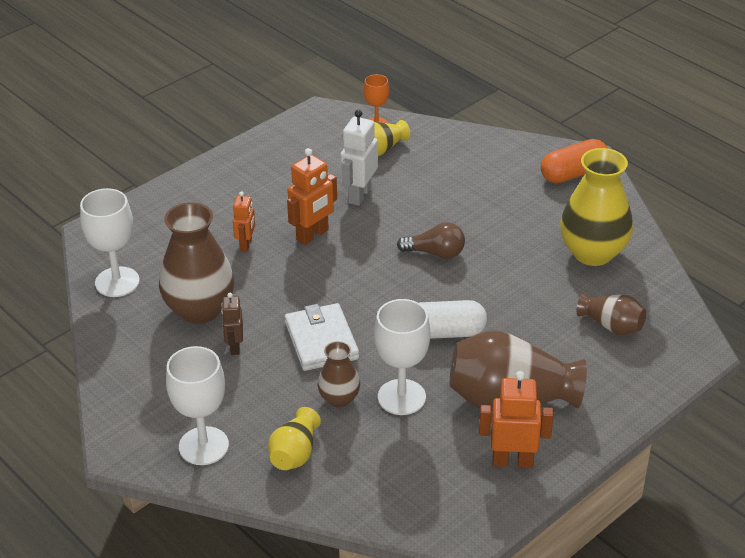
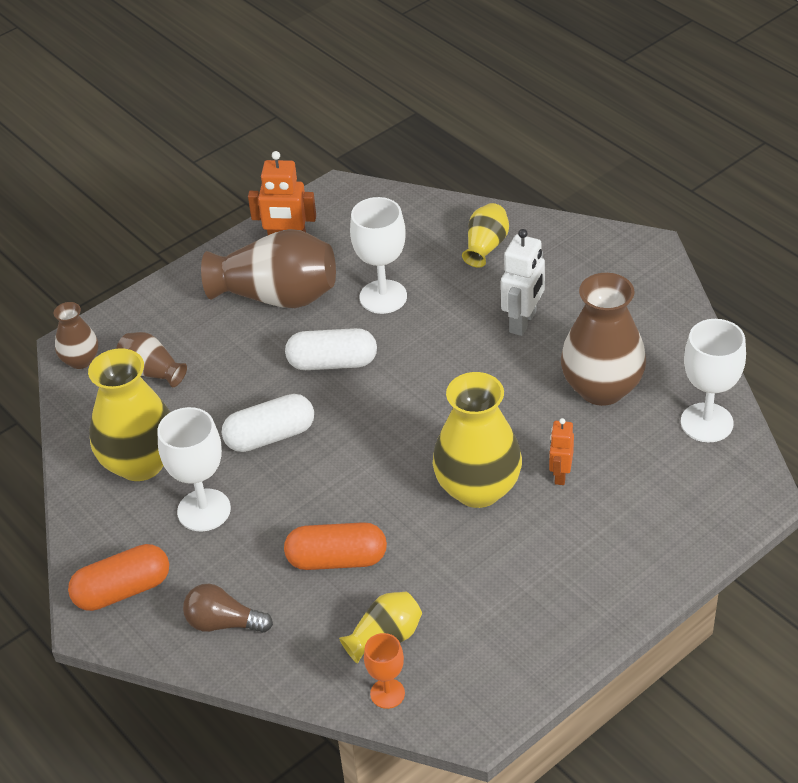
camera: 175 degrees left, 5 degrees up
(203, 446) = (571, 252): white goblet -> white goblet (204, 510)
(234, 347) = (556, 346): brown robot -> none
(312, 235) = (478, 489): orange robot -> yellow vase
(321, 341) = (464, 353): white wallet -> none
(339, 398) = (444, 295): brown vase -> brown vase (80, 360)
(359, 195) = (418, 553): white robot -> white robot (523, 322)
(419, 191) = (337, 559): none -> orange capsule
(435, 253) = (328, 463): brown light bulb -> brown light bulb (224, 623)
(488, 272) = (270, 436): none -> white capsule

